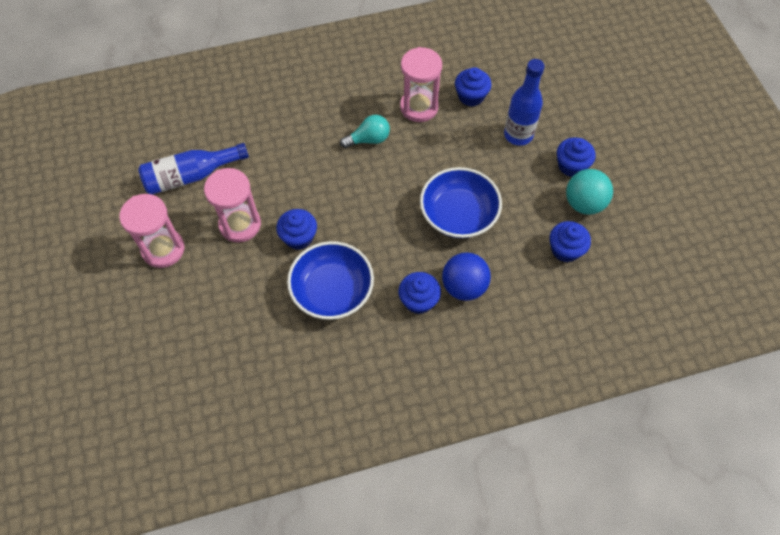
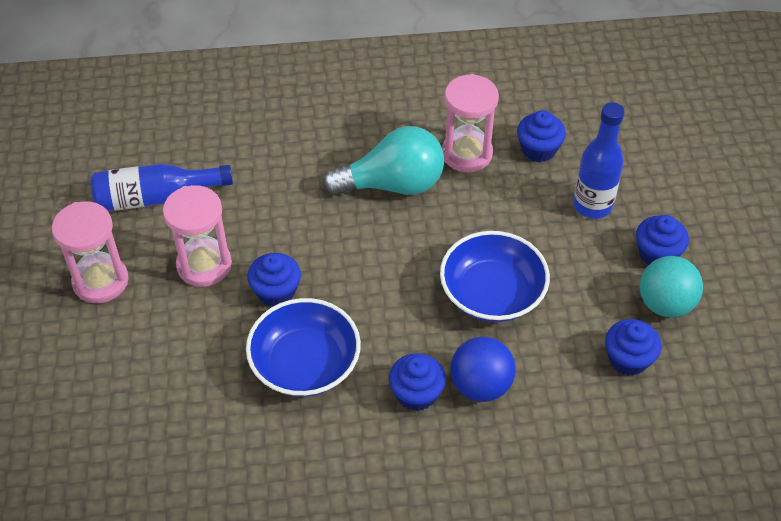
camera: 10 degrees right, 10 degrees down
(368, 139) = (392, 184): turquoise light bulb -> turquoise light bulb, size x1.79

